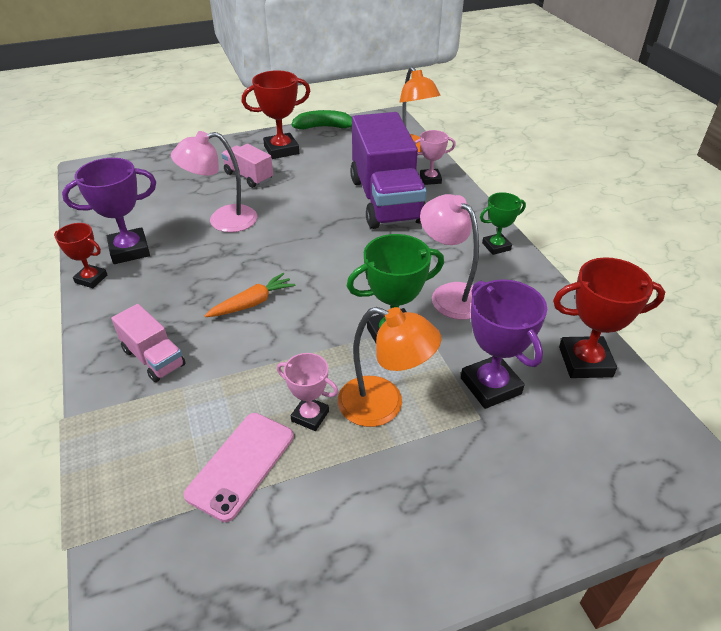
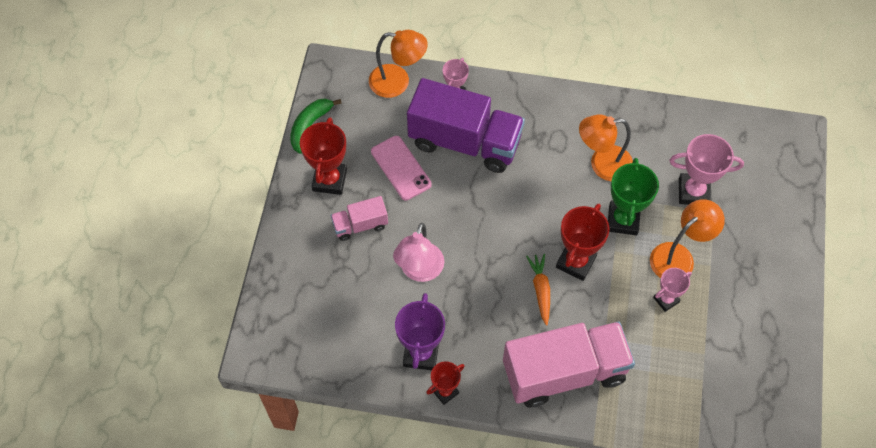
camera: 60 degrees left, 20 degrees up
(153, 358) = (564, 372): pink truck -> pink truck, size x2.10
(241, 465) = (684, 351): pink phone -> pink phone (401, 168)
(450, 294) = (602, 164): pink lamp -> orange lamp
(490, 386) = (693, 192): purple trophy -> pink trophy
(496, 246) = (568, 105): green trophy -> none
(585, 362) = (702, 131): red trophy -> red trophy (576, 262)

